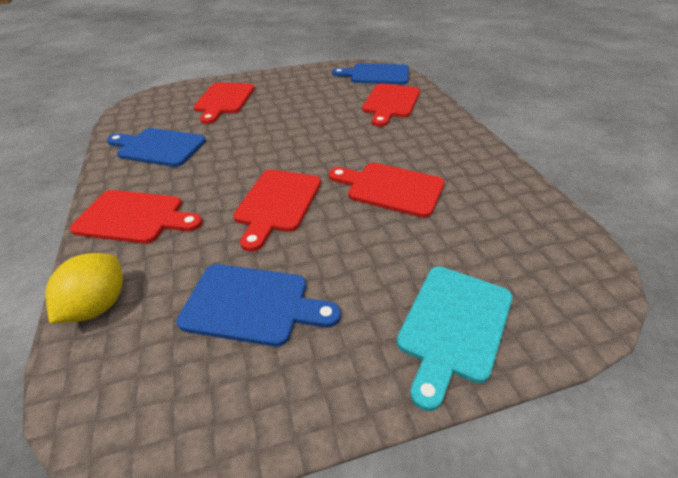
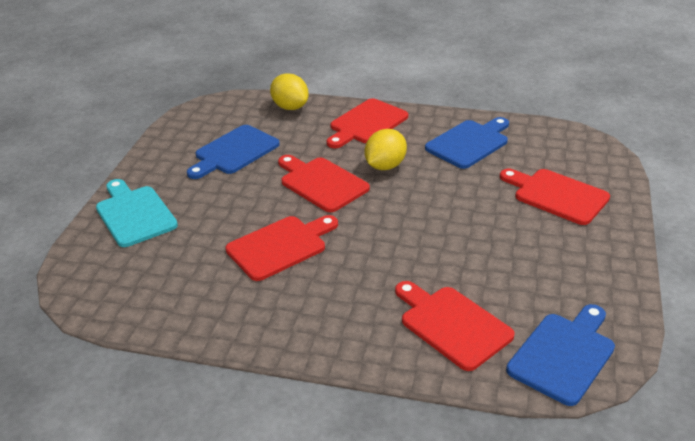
camera: 120 degrees right, 5 degrees down
(223, 177) = (385, 166): none -> yellow lemon

